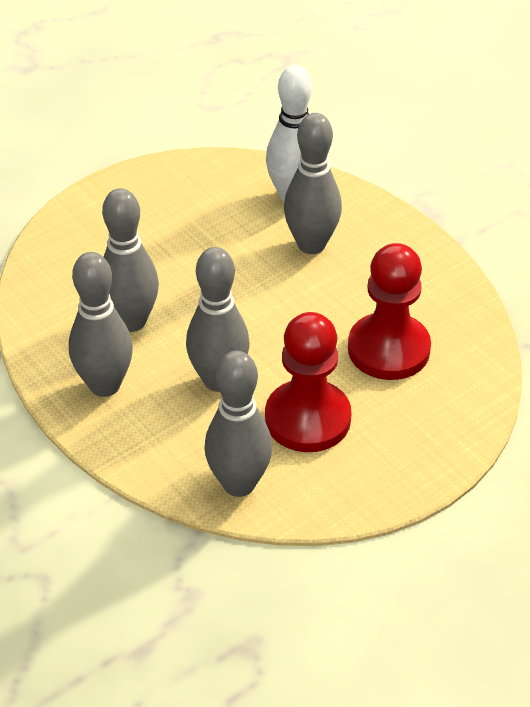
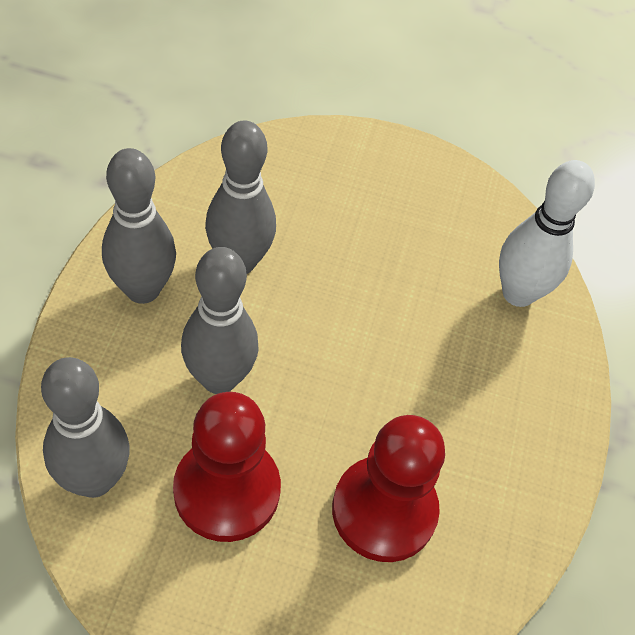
camera: 45 degrees right, 10 degrees up
(311, 244) = (467, 349): grey bowling pin -> none

